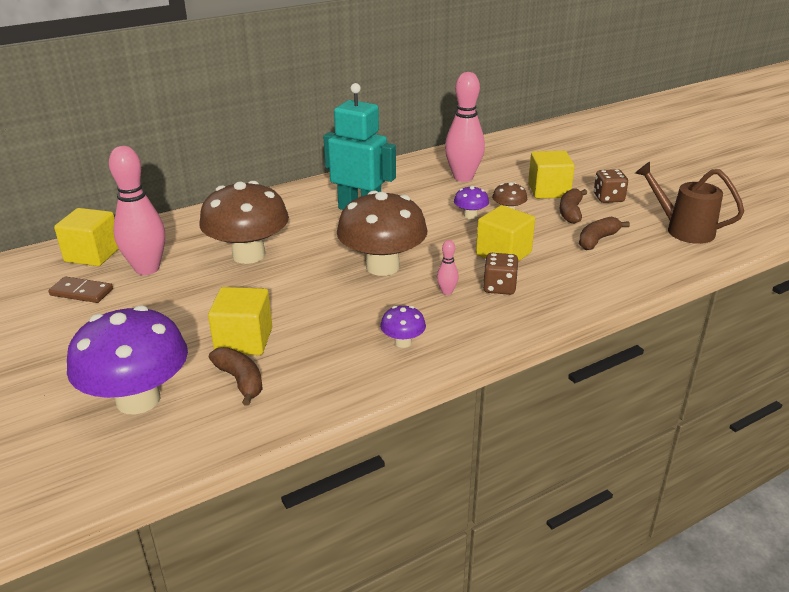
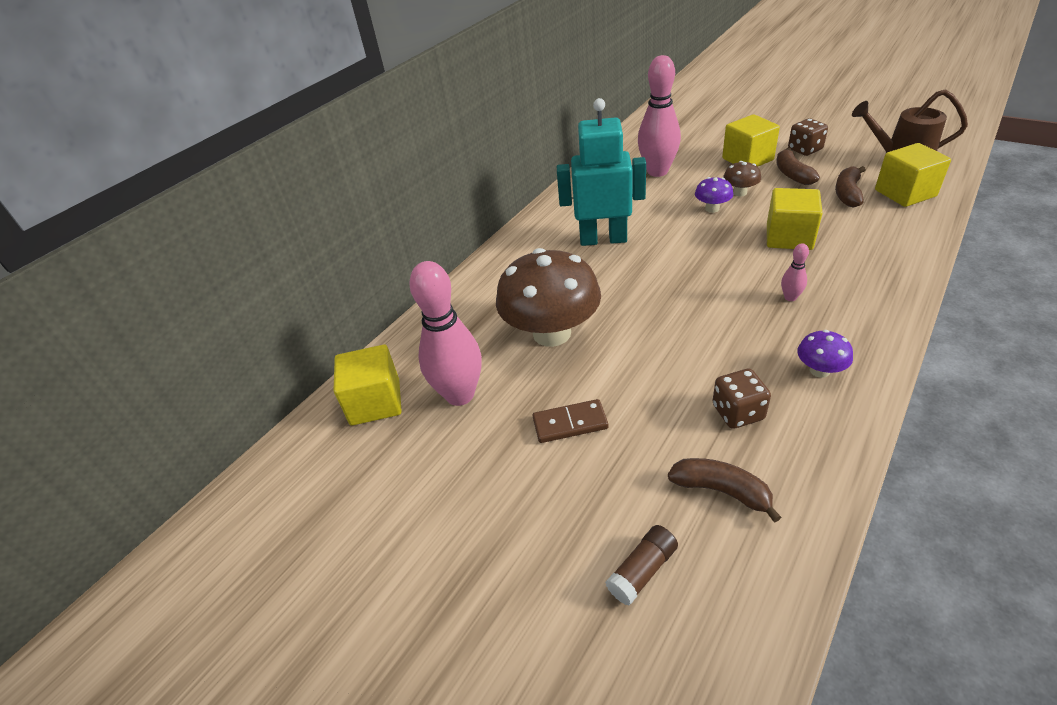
camera: 20 degrees left, 10 degrees up
(81, 292) = (416, 457): brown domino -> brown domino (570, 423)
(138, 399) = (642, 571): purple mushroom -> brown glue stick
(244, 340) = (666, 438): yellow cube -> yellow cube (905, 193)
(382, 266) = (699, 294): brown mushroom -> none
(499, 287) = (828, 274): brown dice -> brown dice (738, 412)

